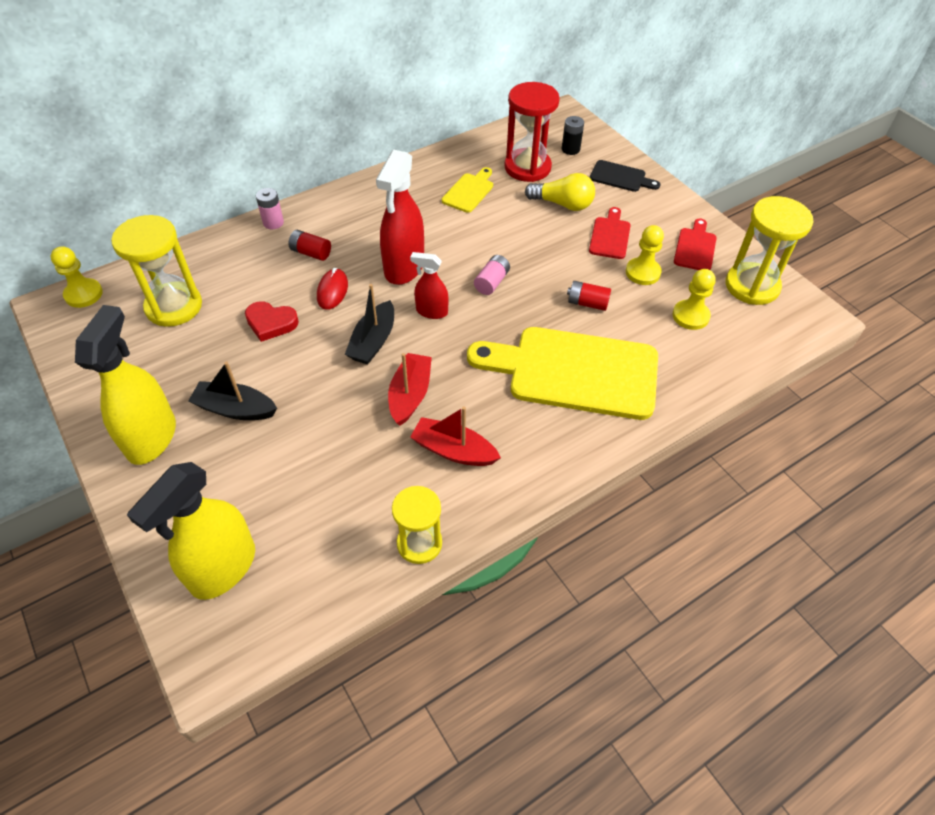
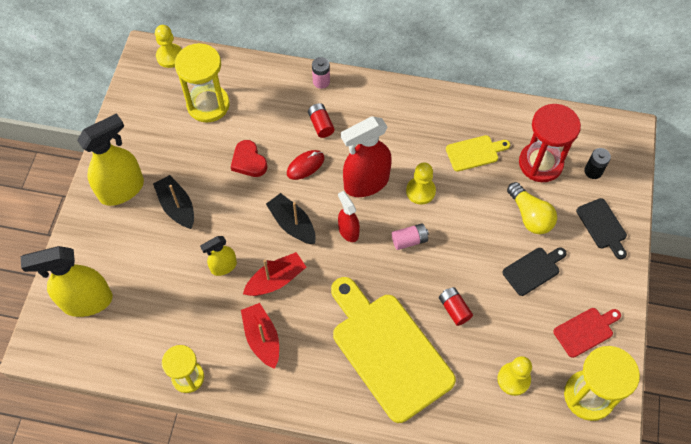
camera: 45 degrees right, 10 degrees up
(345, 422) = (223, 267): none -> yellow spray bottle
(373, 341) = (292, 224): black boat -> black boat turned 75 degrees clockwise
(610, 236) = (533, 270): red cutting board -> black cutting board
(642, 272) = (521, 318): yellow pawn -> yellow pawn (420, 191)

